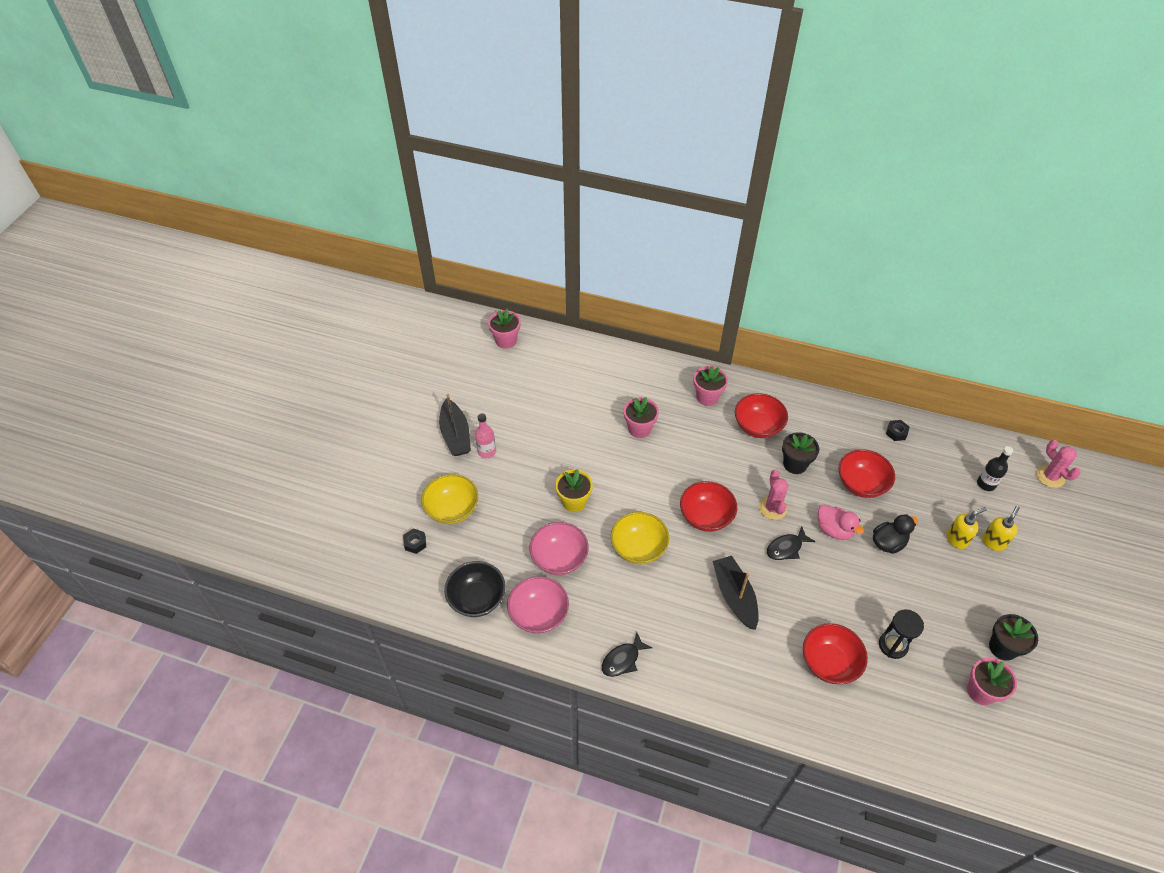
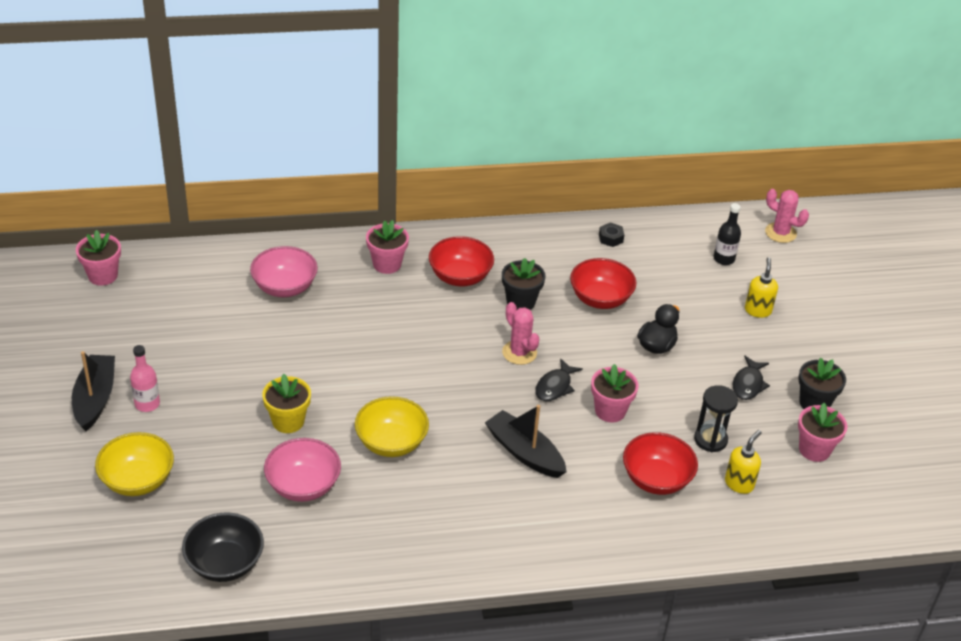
camera: 30 degrees left, 10 degrees down
(415, 543) = (110, 533): black nut -> none
(455, 435) = (95, 398): black boat -> black boat turned 135 degrees counterclockwise
(539, 614) = (311, 552): pink bowl -> pink bowl (285, 287)
(623, 659) = (435, 560): black fish -> black fish (748, 384)
(639, 429) = (325, 321): pink flower pot -> pink flower pot (610, 411)
(706, 516) = (451, 385): red bowl -> none
(834, 530) = (595, 352): pink duck -> none
(957, 539) = (722, 320): yellow soap dispenser -> yellow soap dispenser (739, 483)

